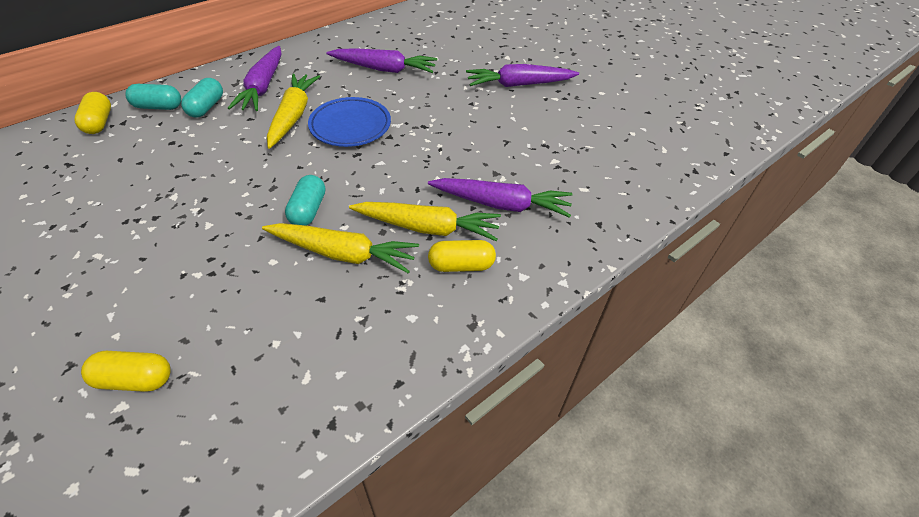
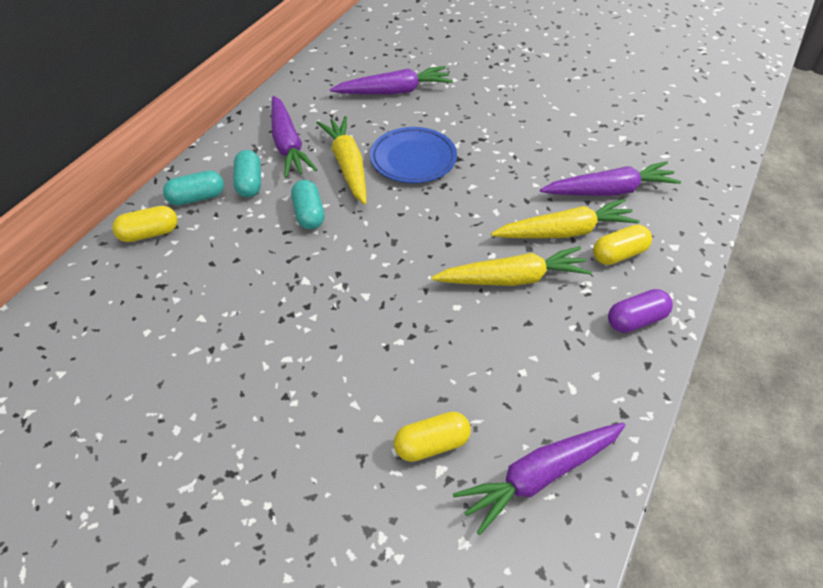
camera: 20 degrees left, 0 degrees up
(99, 123) = (149, 234): yellow capsule -> yellow capsule turned 75 degrees counterclockwise
(308, 210) = (447, 251): turquoise capsule -> turquoise capsule (309, 214)
(424, 334) = (636, 320): none -> purple capsule
(519, 84) = (535, 72): purple carrot -> purple carrot (540, 476)

